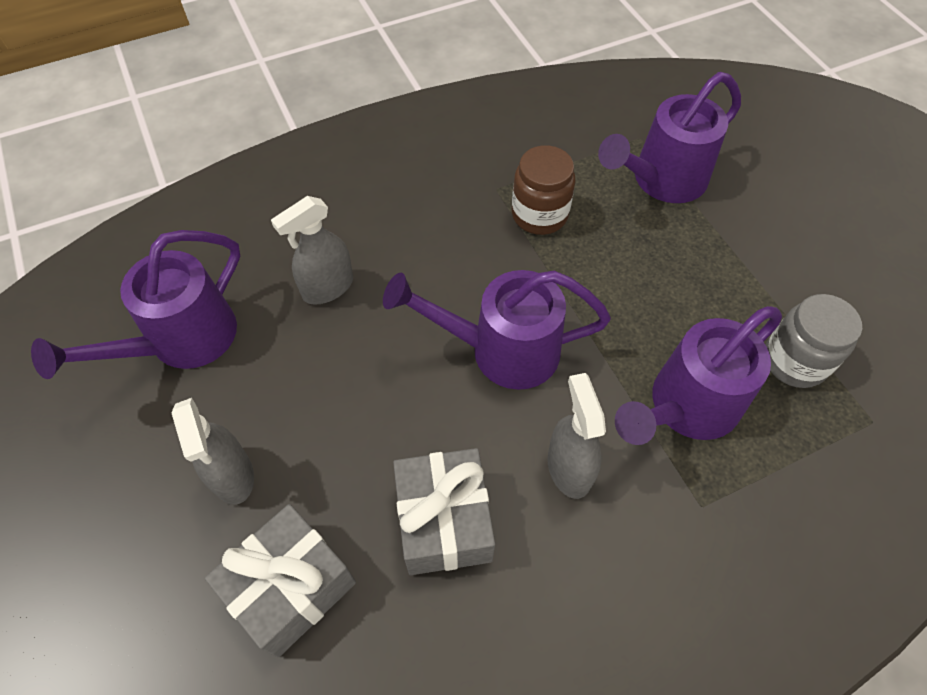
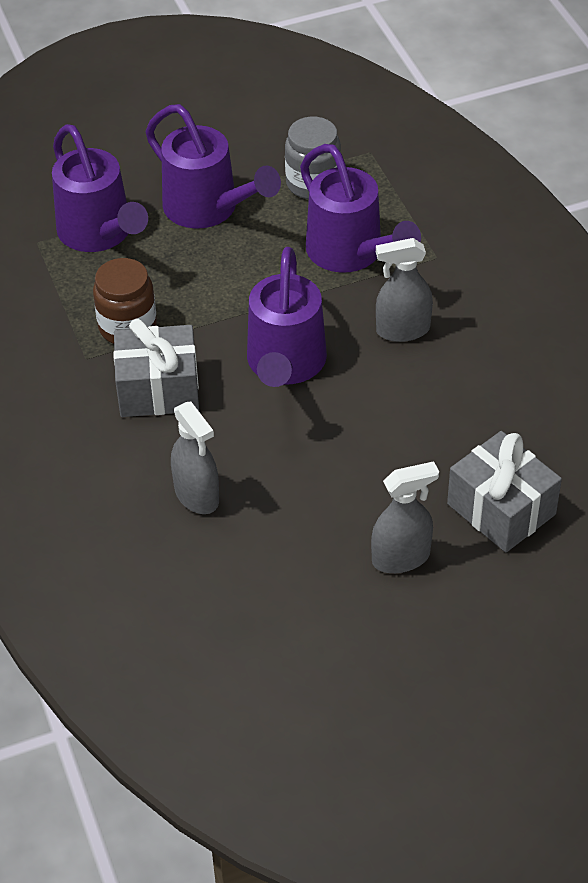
camera: 85 degrees left, 10 degrees down
(181, 341) = (250, 615): purple watering can -> purple watering can (208, 209)
(444, 521) = (446, 410): grey gift -> grey gift (158, 389)

